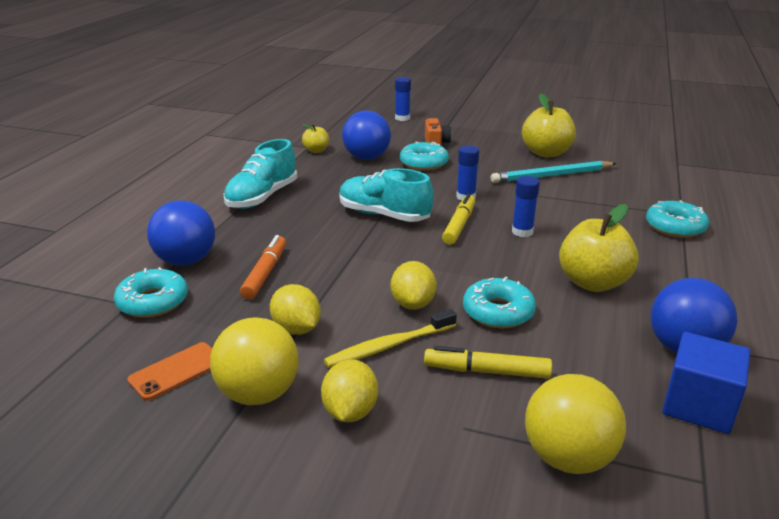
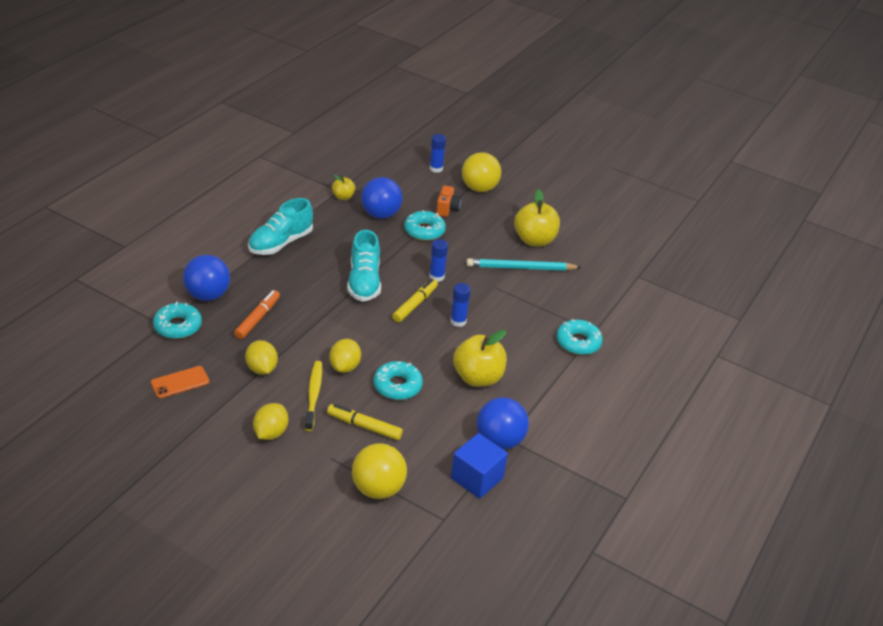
camera: 10 degrees right, 10 degrees up
(259, 393) = (223, 409): yellow ball -> yellow ball (479, 188)
(384, 215) = (364, 282): turquoise shoe -> turquoise shoe turned 135 degrees counterclockwise
(389, 346) = (313, 395): yellow toothbrush -> yellow toothbrush turned 105 degrees clockwise

